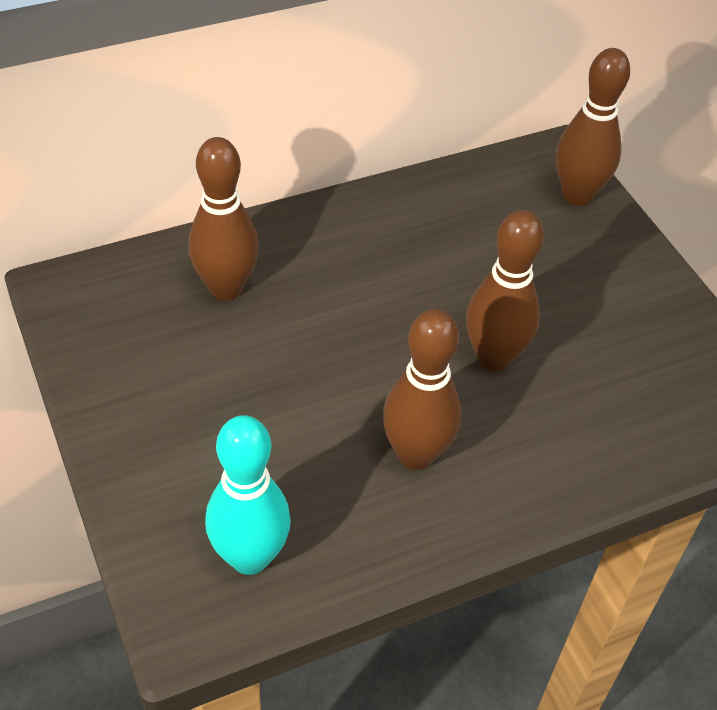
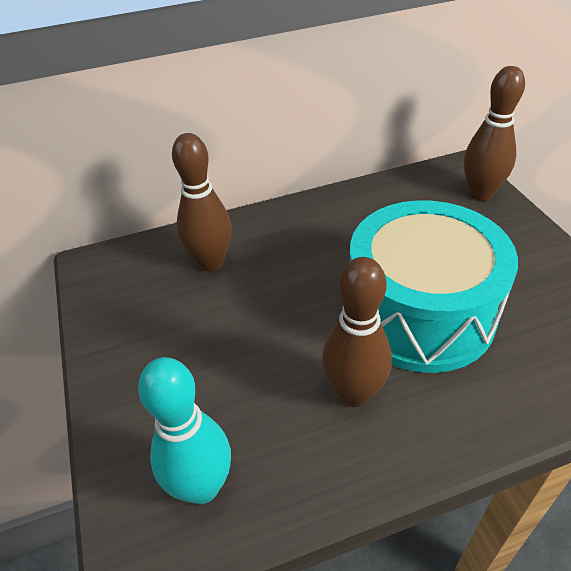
camera: 10 degrees right, 5 degrees down
(493, 357) = (419, 312): brown bowling pin -> turquoise drum

